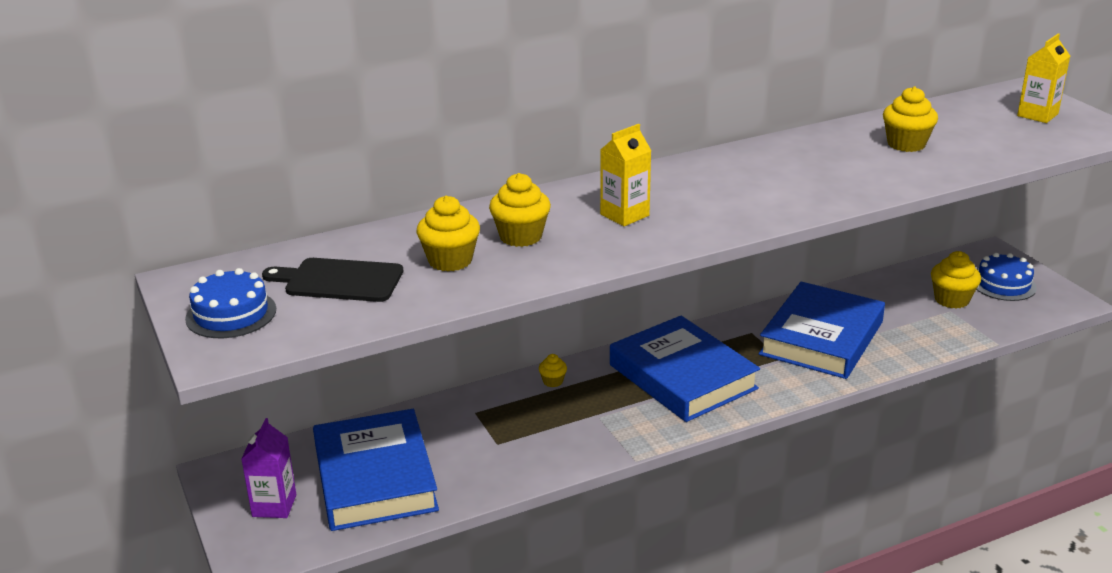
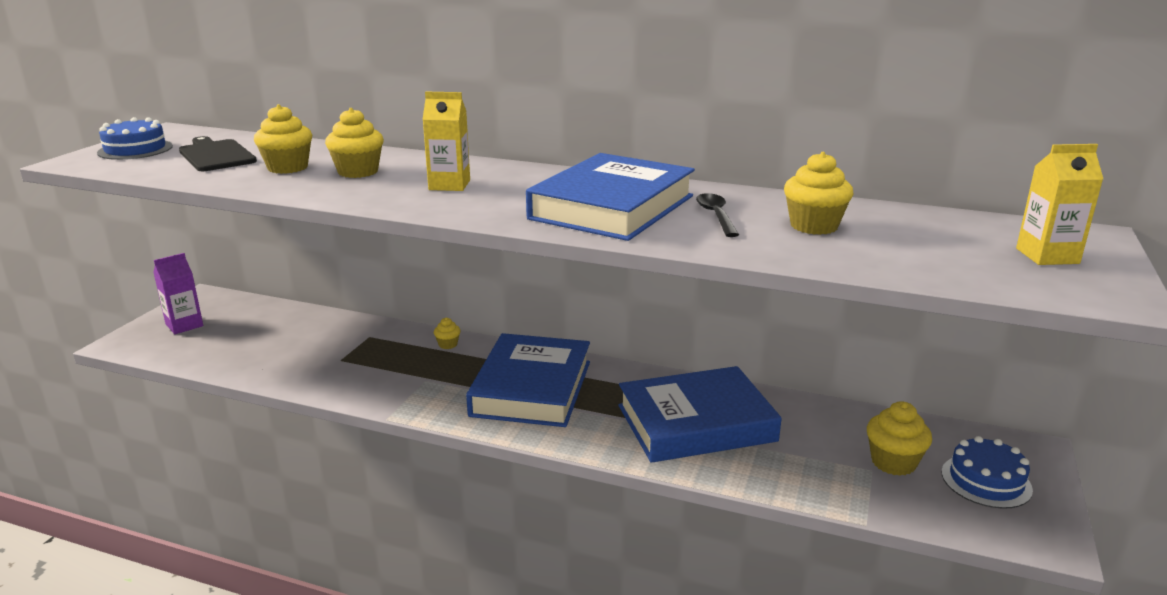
camera: 45 degrees right, 5 degrees down
(375, 478) = (249, 340): blue book -> blue book (612, 207)
(844, 161) = (716, 216): none -> black spoon

